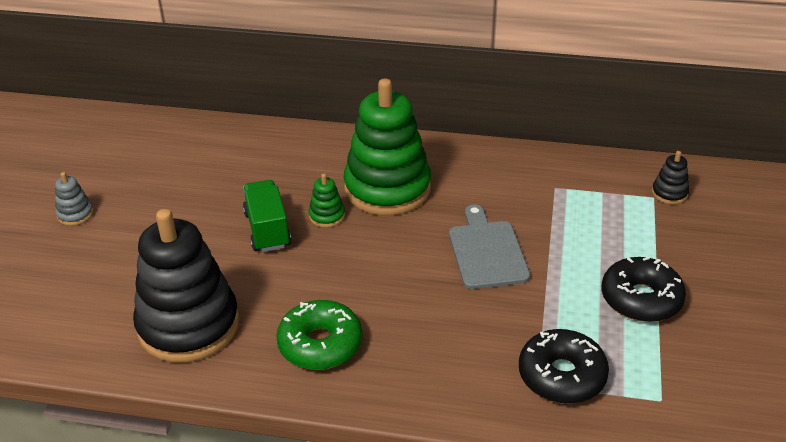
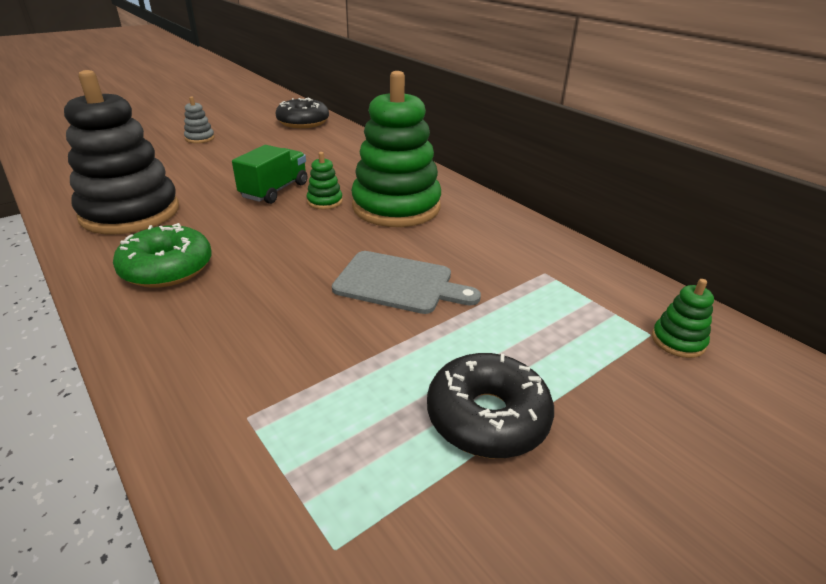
camera: 40 degrees right, 5 degrees down
(487, 251) = (399, 283): grey cutting board -> grey cutting board turned 75 degrees clockwise
(561, 375) = (280, 427): black donut -> black donut (303, 122)
(669, 193) = (678, 341): black stacking toy -> green stacking toy

